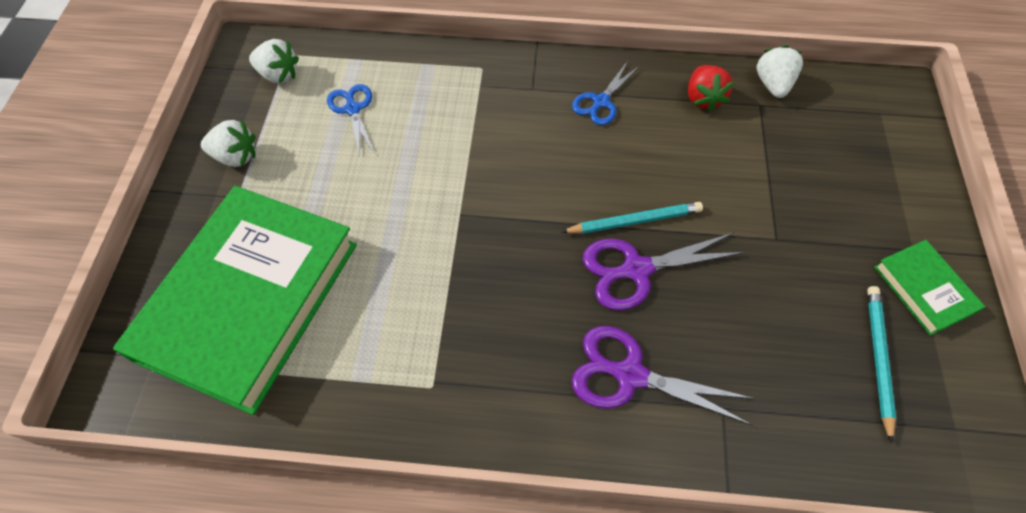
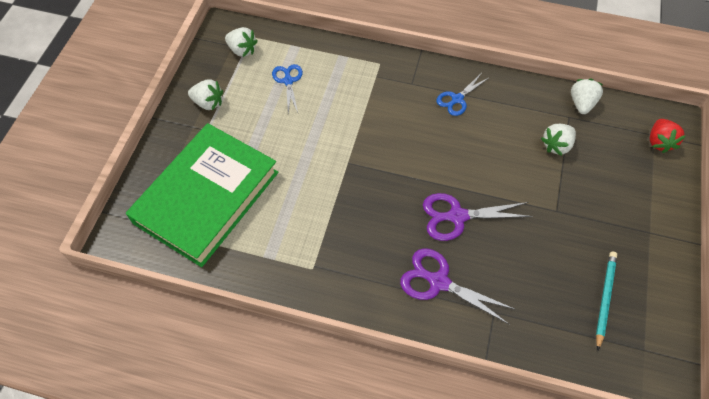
camera: 10 degrees right, 0 degrees up
(634, 221) = (462, 184): turquoise pencil -> none
(703, 99) = (529, 107): red strawberry -> red strawberry (659, 142)
(753, 146) = (556, 145): none -> white strawberry
(923, 289) = (649, 259): green book -> none

